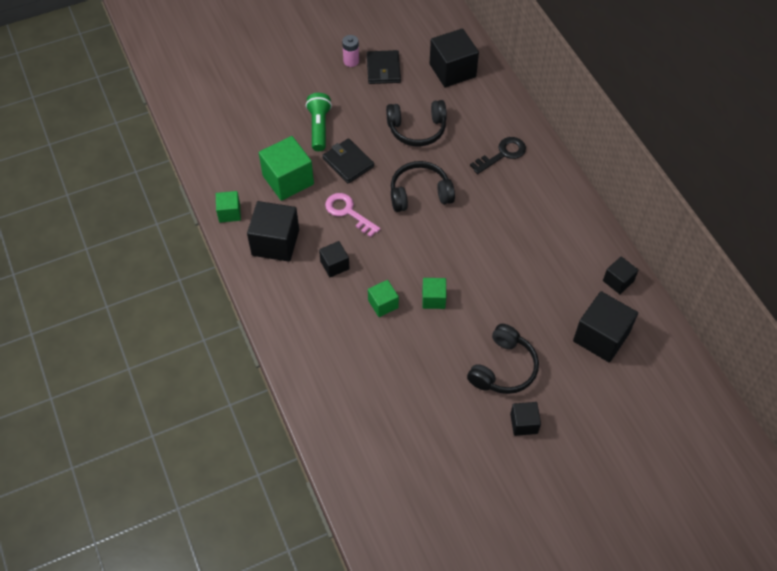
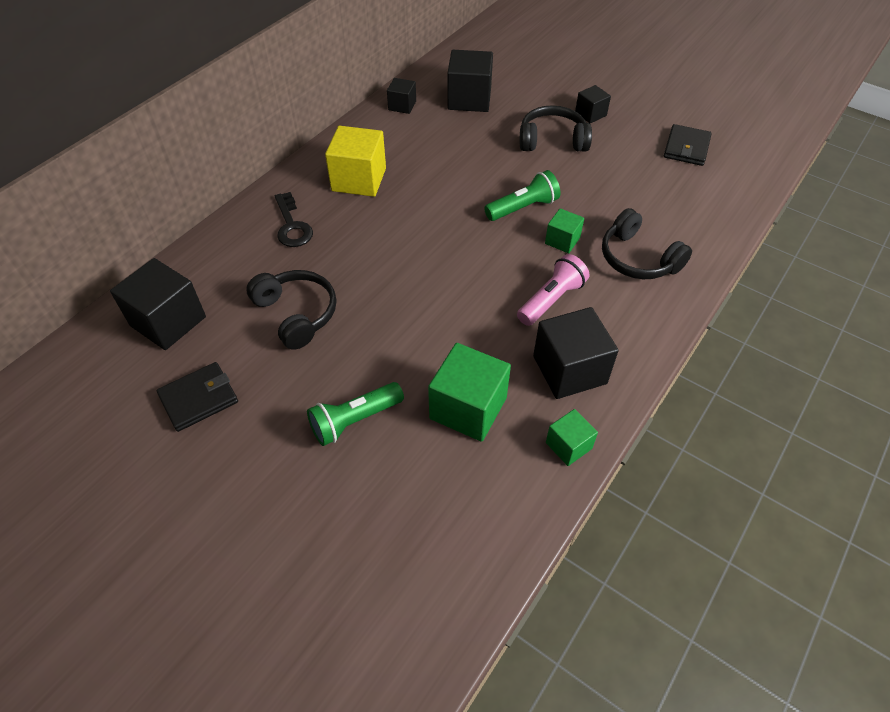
camera: 120 degrees left, 5 degrees down
(334, 265) = (551, 300): black cube -> pink flashlight
(348, 162) = (396, 358): black wallet -> black wallet (686, 148)
(348, 212) = (471, 322): pink key -> none
(351, 61) = (198, 447): pink battery -> none
(420, 193) = (397, 271): black headphones -> black headphones (637, 259)
(433, 299) = (523, 208): green cube -> green flashlight
(502, 154) = (292, 226): black key -> black key turned 135 degrees counterclockwise
(531, 211) = (359, 179): none -> yellow cube

